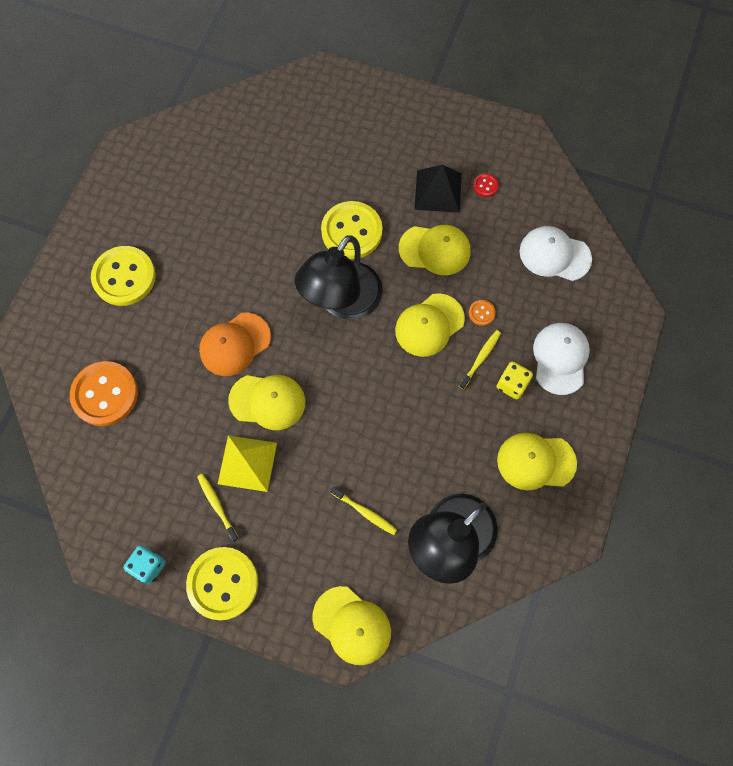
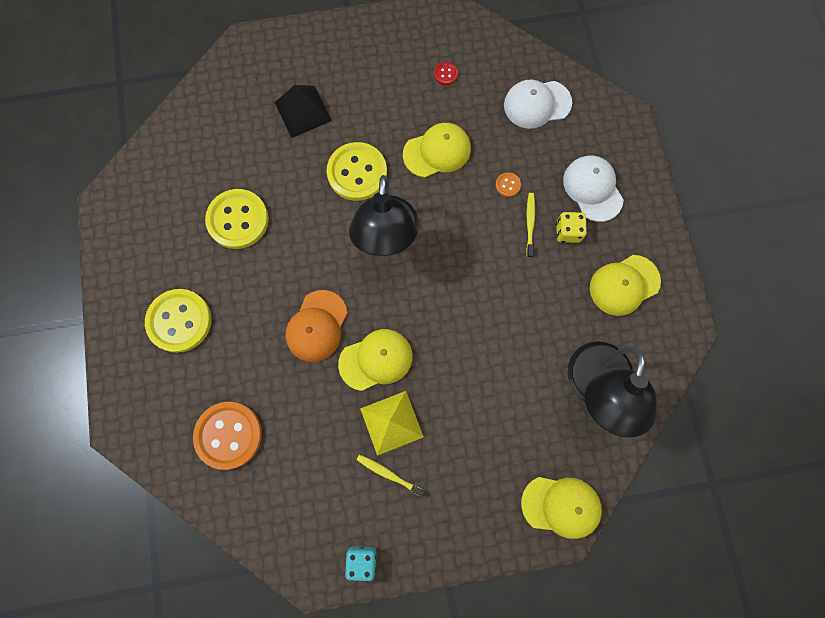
camera: 30 degrees left, 5 degrees up
(223, 583) = (434, 536): yellow button -> yellow button (238, 220)
(365, 512) = (514, 406): yellow toothbrush -> none
(429, 325) = (471, 218): yellow cap -> none
(438, 191) = (409, 99): black pyramid -> black pyramid (303, 111)

